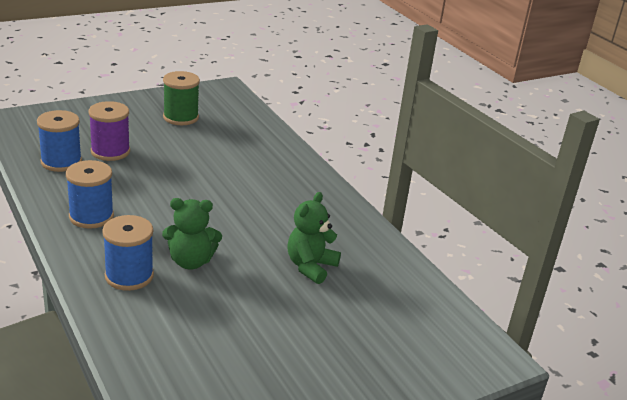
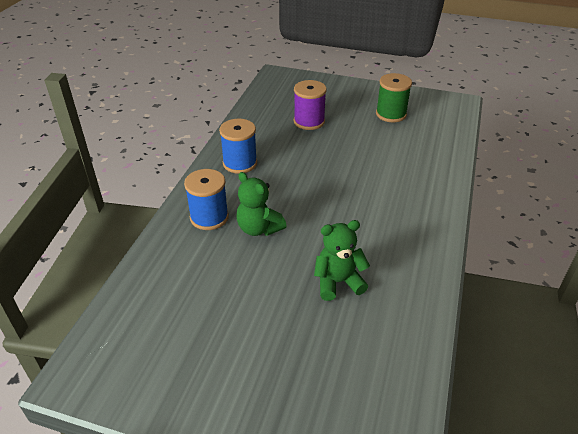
camera: 50 degrees right, 10 degrees up
(61, 162) = (269, 116): blue spool -> none

